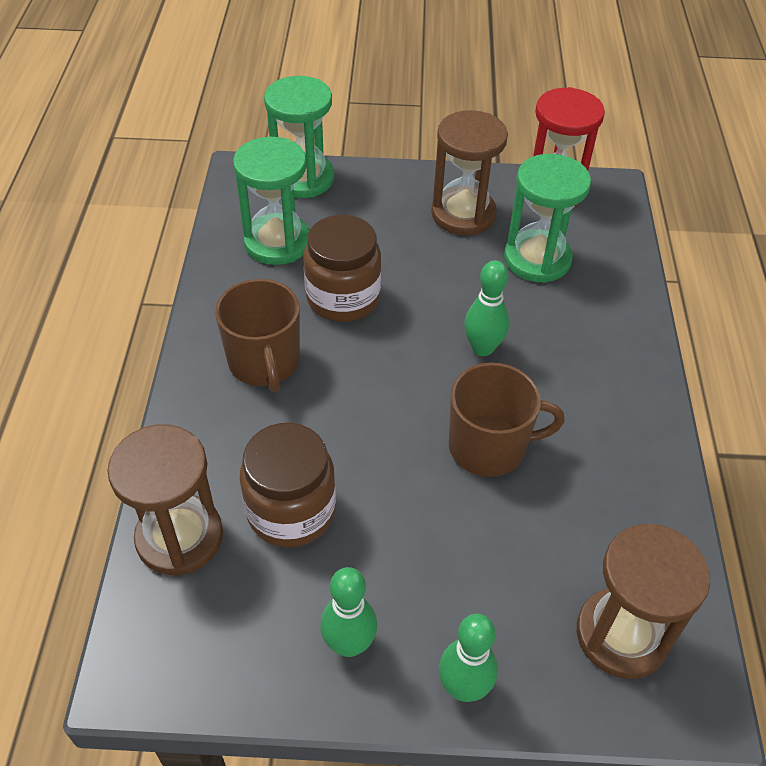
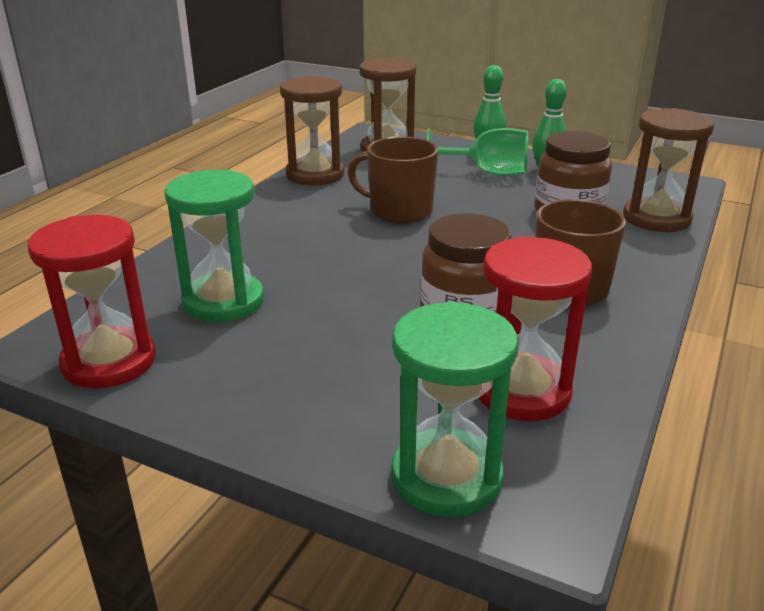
camera: 155 degrees left, 20 degrees down
(277, 242) = (522, 391): green hourglass -> red hourglass
(432, 600) = (487, 173): none -> green goblet
(463, 214) = (253, 363): brown hourglass -> brown hourglass (315, 175)
(482, 348) = (352, 255): green bowling pin -> none

